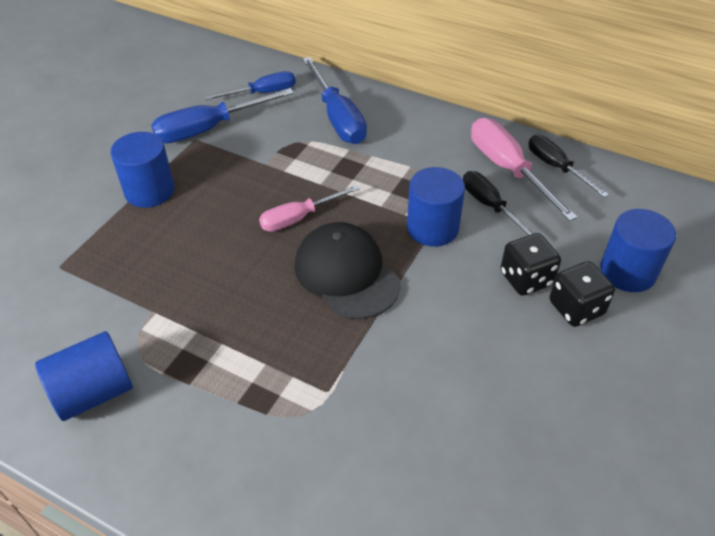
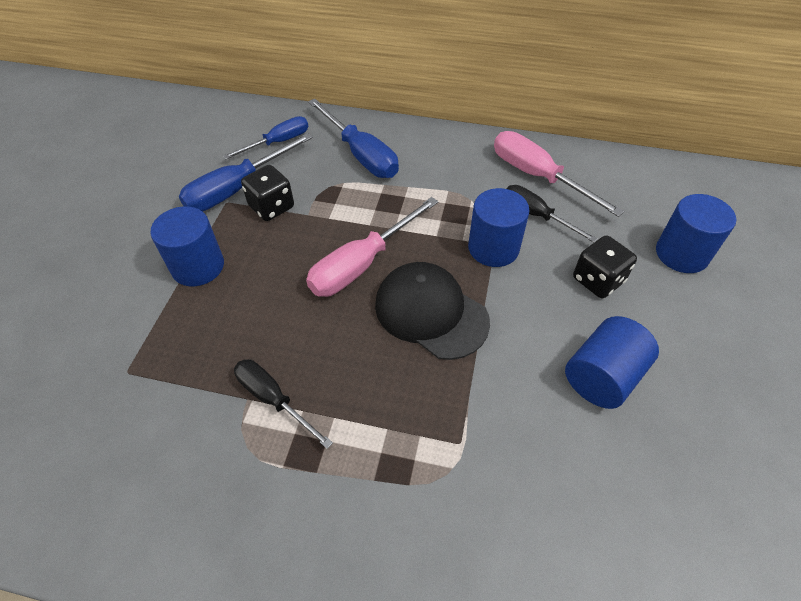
camera: 15 degrees left, 5 degrees up
(94, 392) = (215, 509): blue cylinder -> blue cylinder (602, 376)
(299, 218) = (362, 264): pink screwdriver -> pink screwdriver, size x1.52
(556, 167) = (579, 166): black screwdriver -> black screwdriver (273, 399)
(576, 308) = (653, 299): black dice -> black dice (271, 207)

